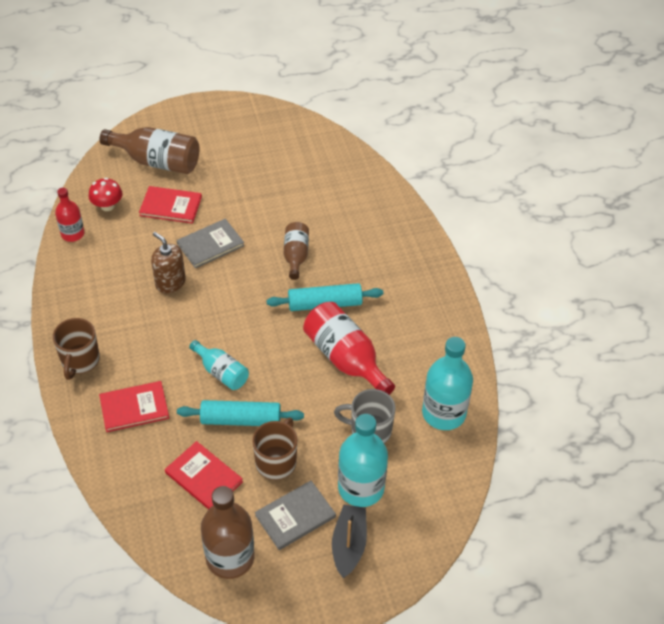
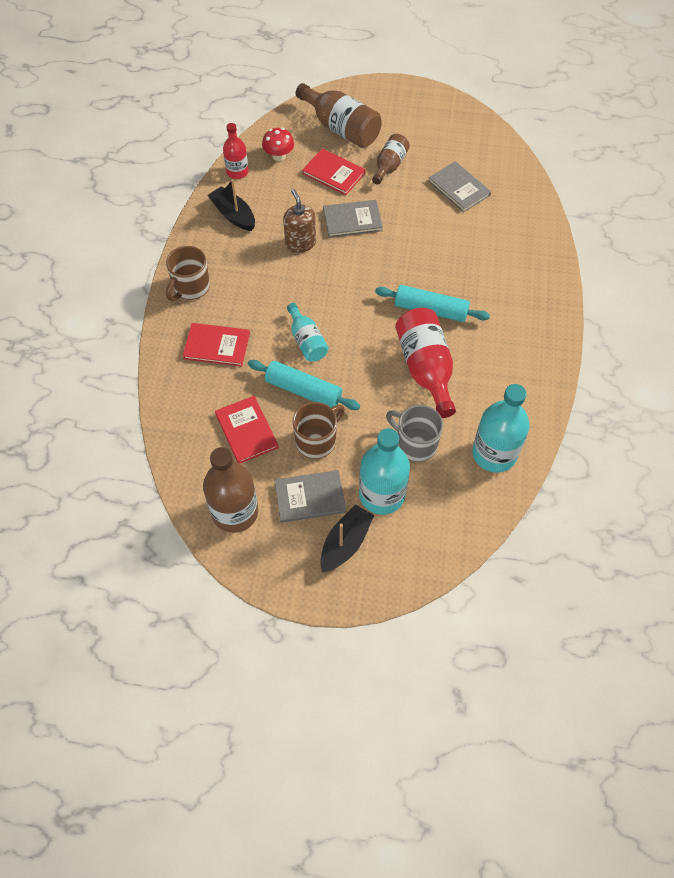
camera: 25 degrees right, 10 degrees up
(89, 277) = (233, 215): none -> black boat
(296, 256) = (425, 256): brown bottle -> brown bottle (389, 166)
(297, 184) = (459, 188): none -> grey book

